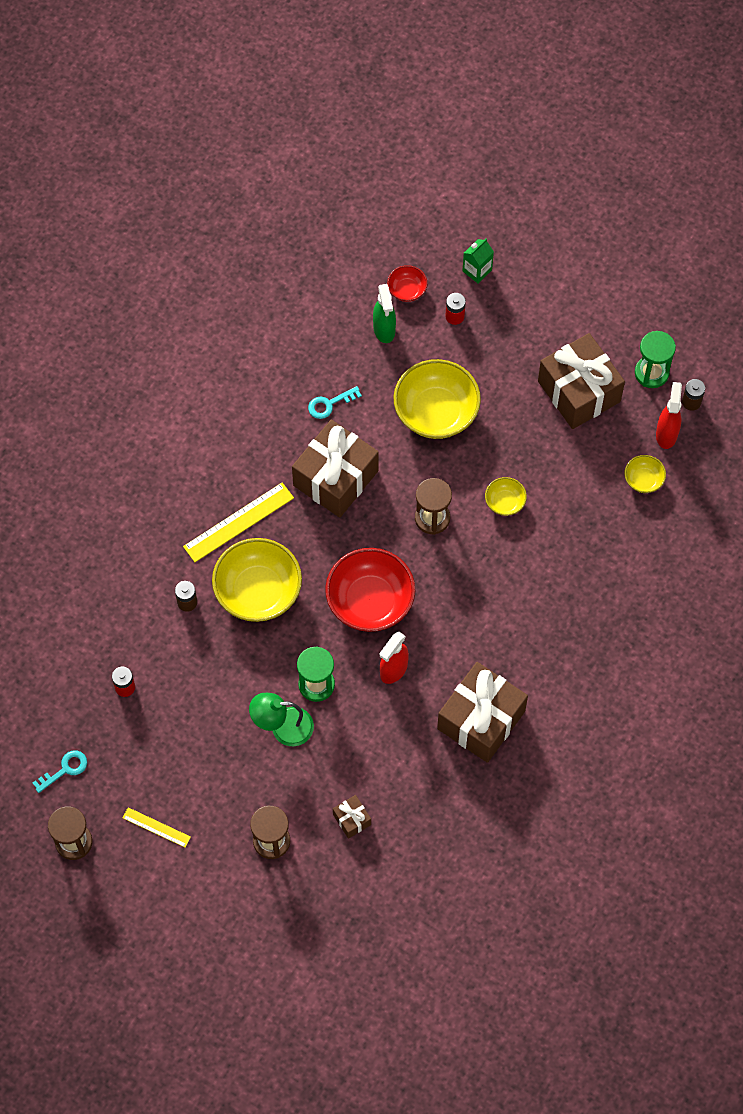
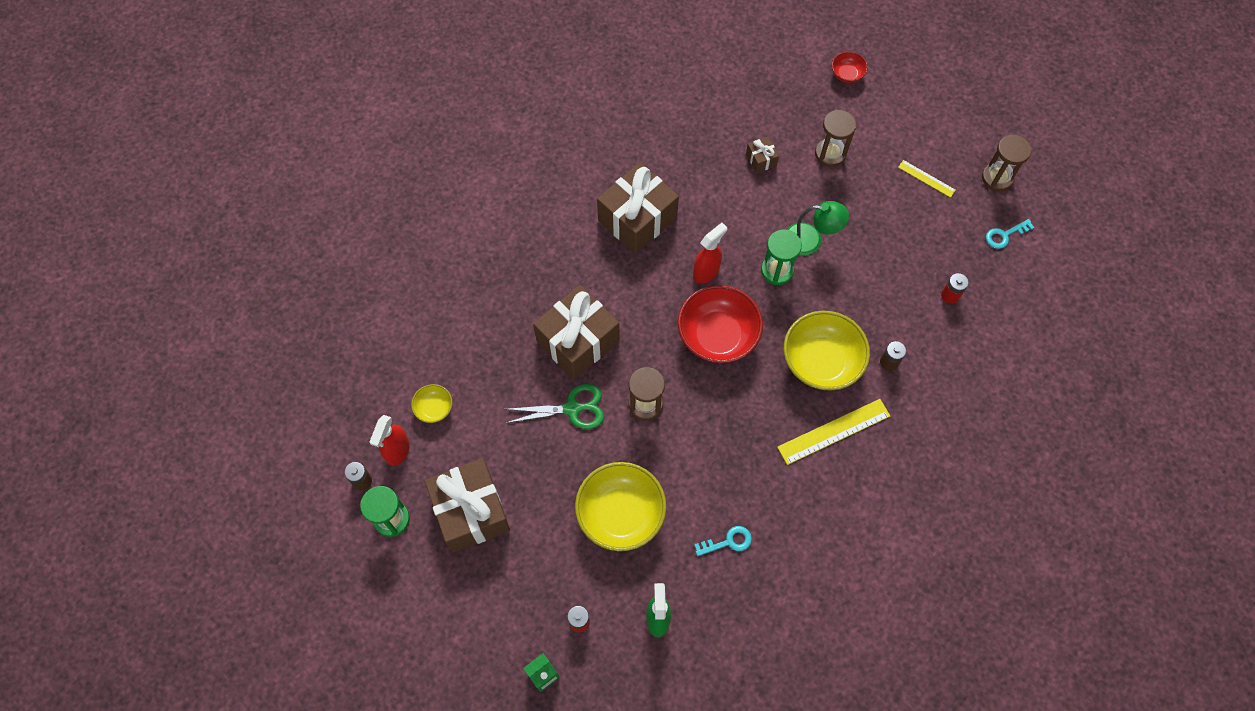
camera: 170 degrees left, 0 degrees up
(335, 478) = (733, 460): brown gift -> brown gift (578, 341)
(407, 290) = (624, 664): red bowl -> red bowl (847, 74)
(505, 502) = (572, 408): yellow bowl -> green scissors

